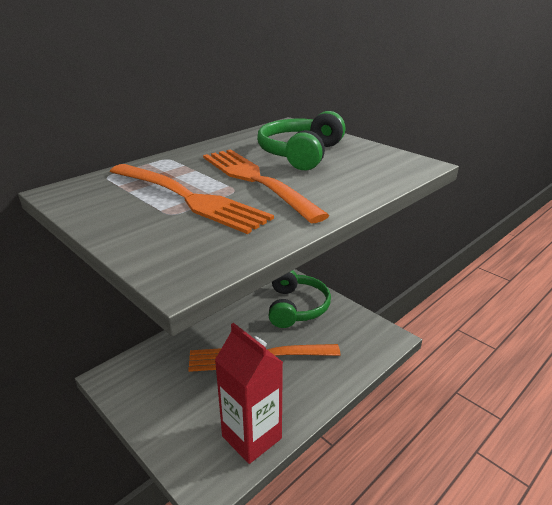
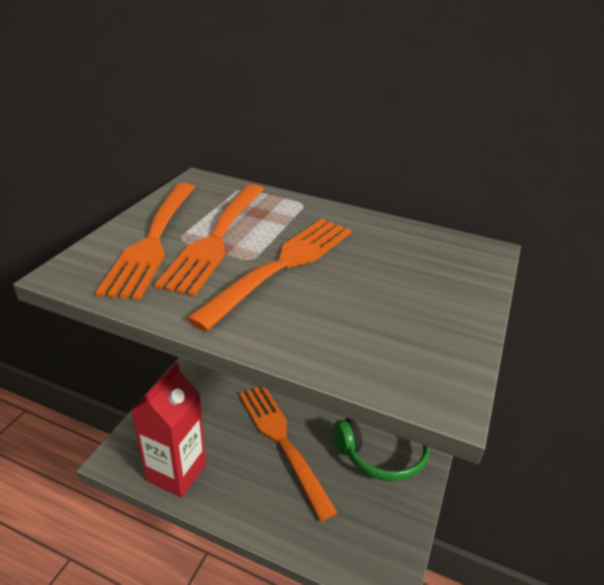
camera: 65 degrees right, 5 degrees up
(161, 226) = (153, 240): none -> orange fork
(300, 154) = (388, 279): green headphones -> none

